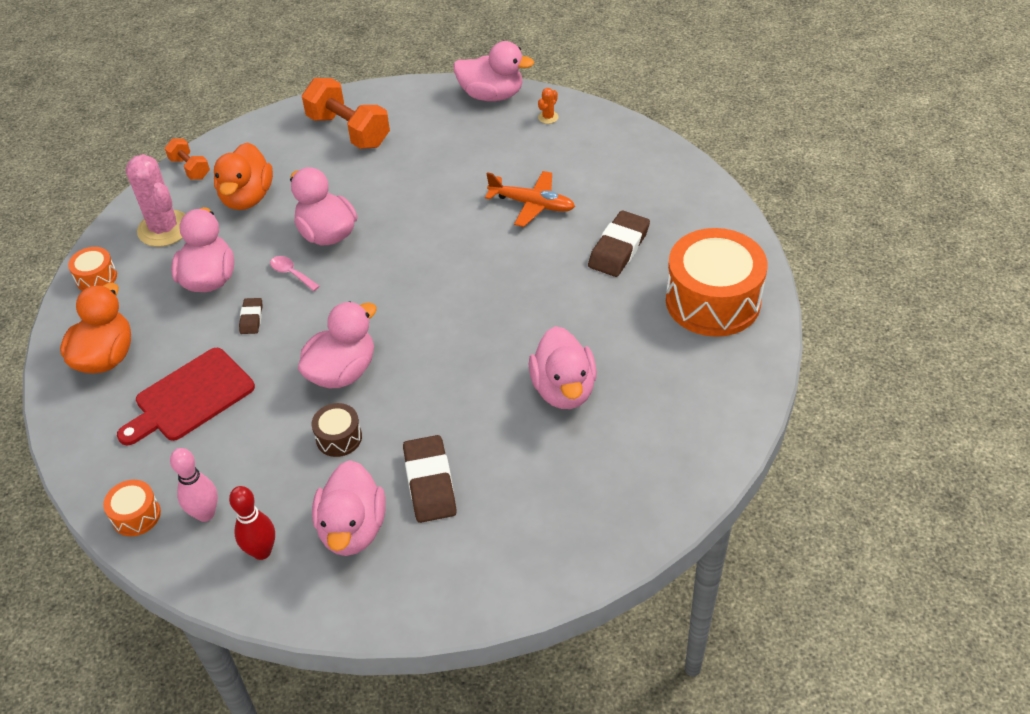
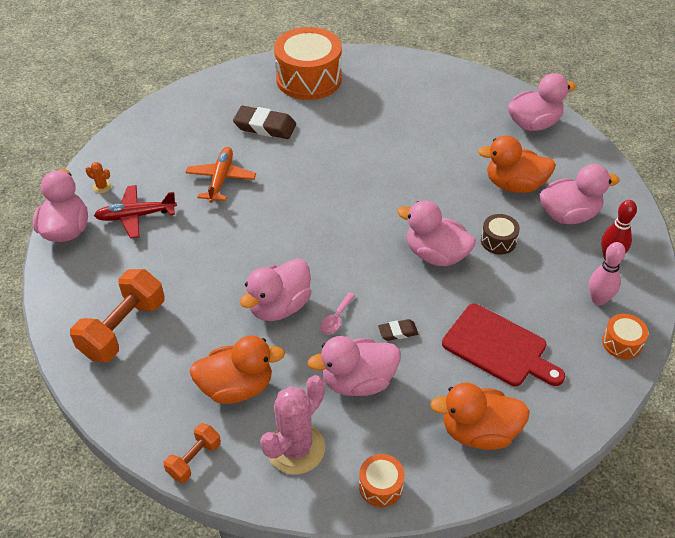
camera: 105 degrees left, 0 degrees up
(430, 483) = (514, 185): brown eraser -> orange duck
(495, 140) = (136, 216): none -> red plane
(564, 389) = (410, 135): pink duck -> pink duck (533, 124)

